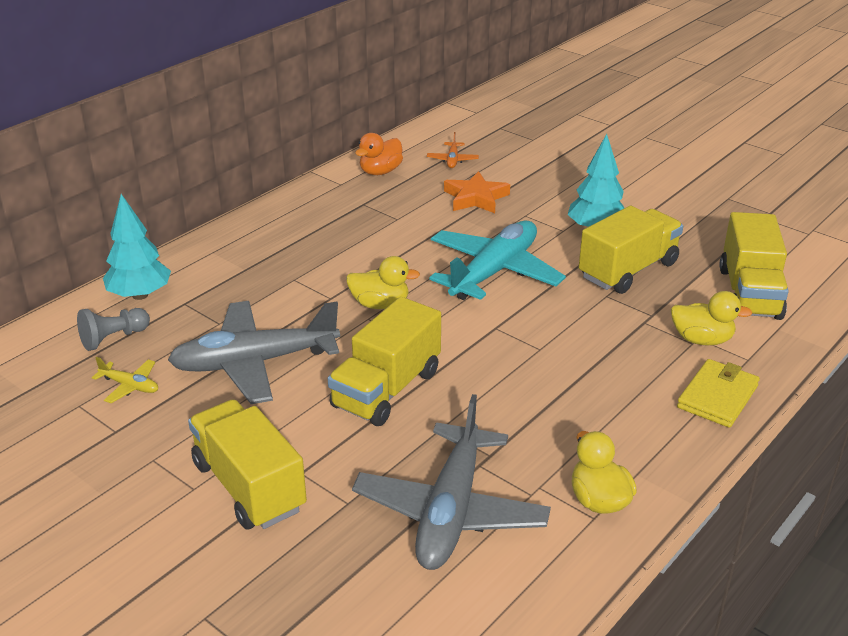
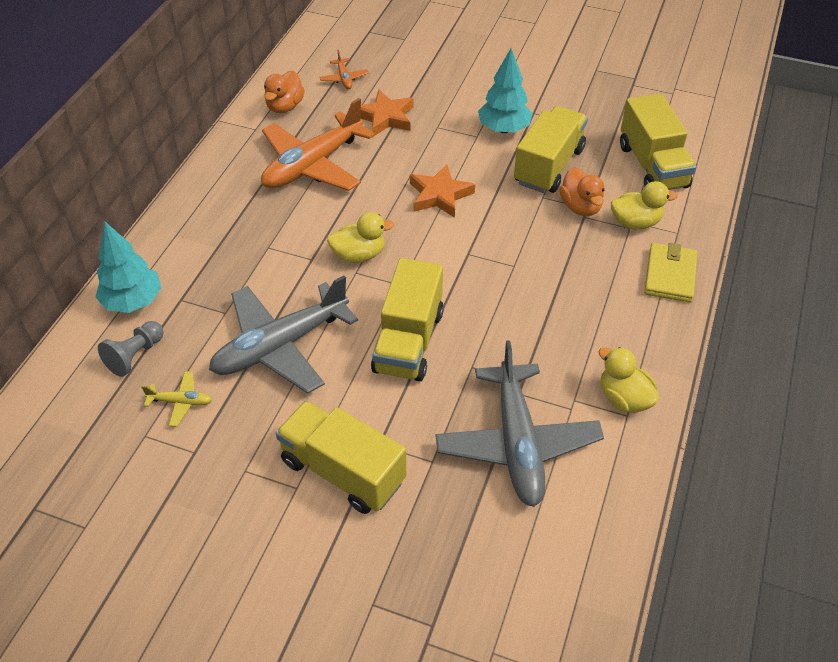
camera: 20 degrees left, 15 degrees up
(379, 222) = (313, 165): none -> orange plane
(494, 272) = (439, 195): turquoise plane -> orange star
(644, 313) = (580, 207): none -> orange duck

